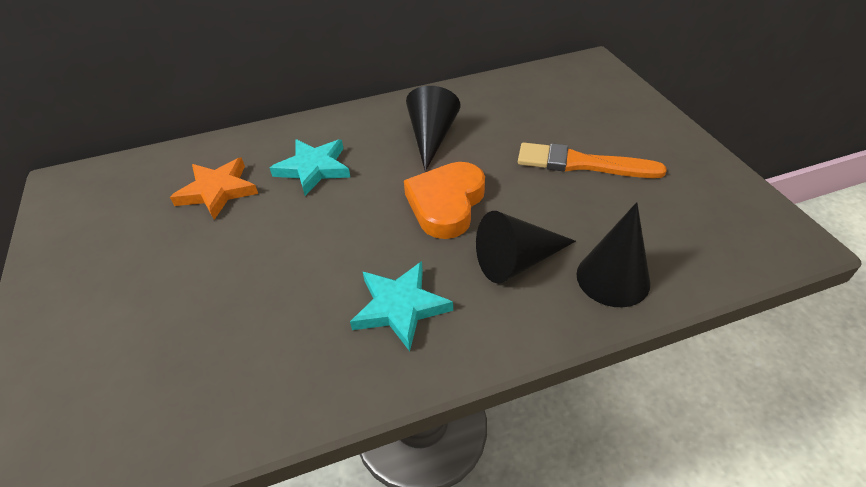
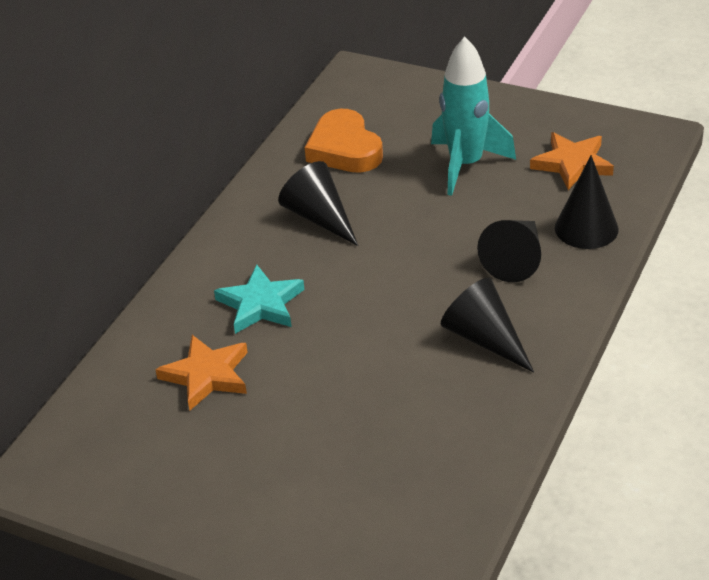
camera: 45 degrees left, 5 degrees down
(400, 307) = (484, 338): turquoise star -> black cone
(446, 204) = (412, 257): orange heart -> orange heart (344, 149)
(581, 164) = (465, 165): orange brush -> turquoise rocket
(673, 216) = (572, 164): none -> orange star

